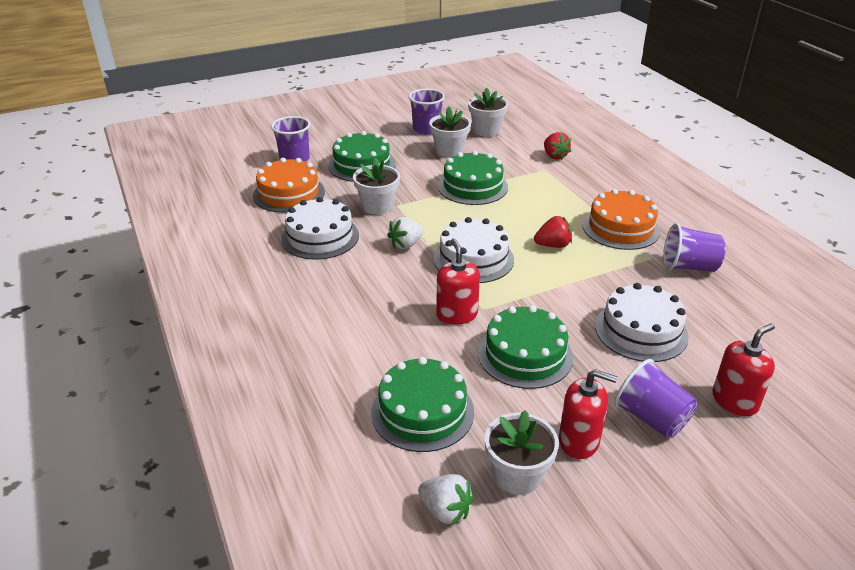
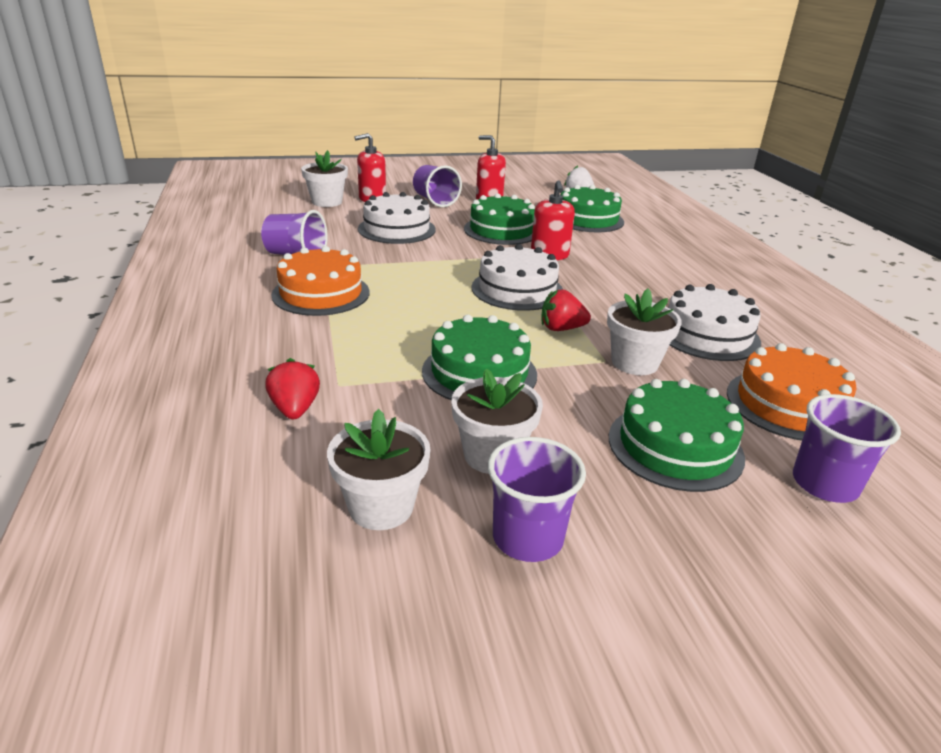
camera: 170 degrees left, 5 degrees down
(406, 245) = (594, 312): white strawberry -> none
(517, 475) = (533, 196): white flower pot -> white flower pot (327, 202)
(553, 245) = (418, 289): red strawberry -> red strawberry (561, 328)

